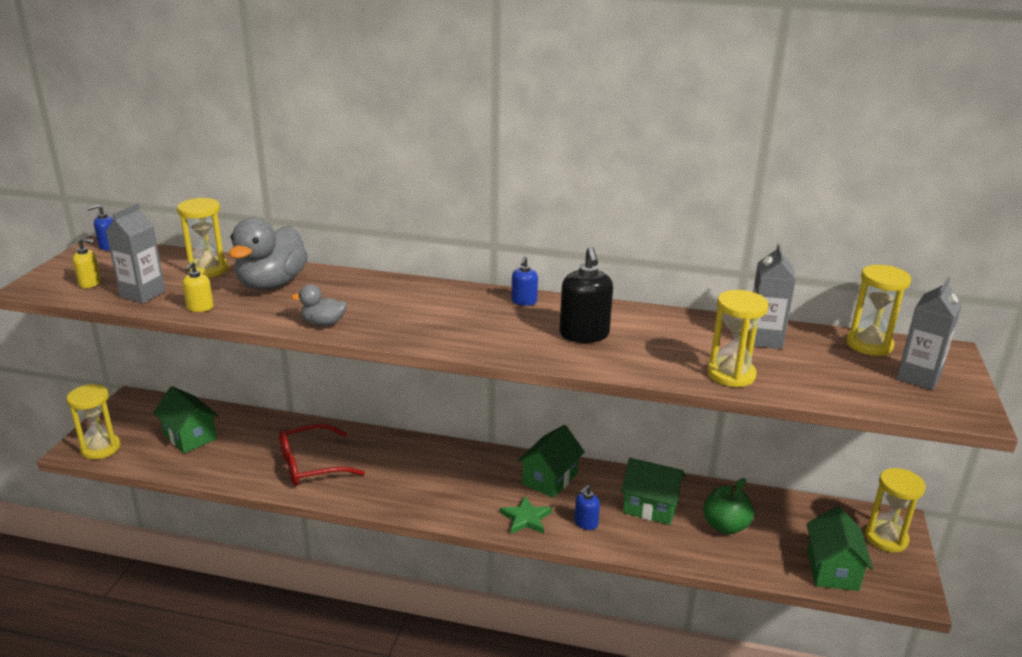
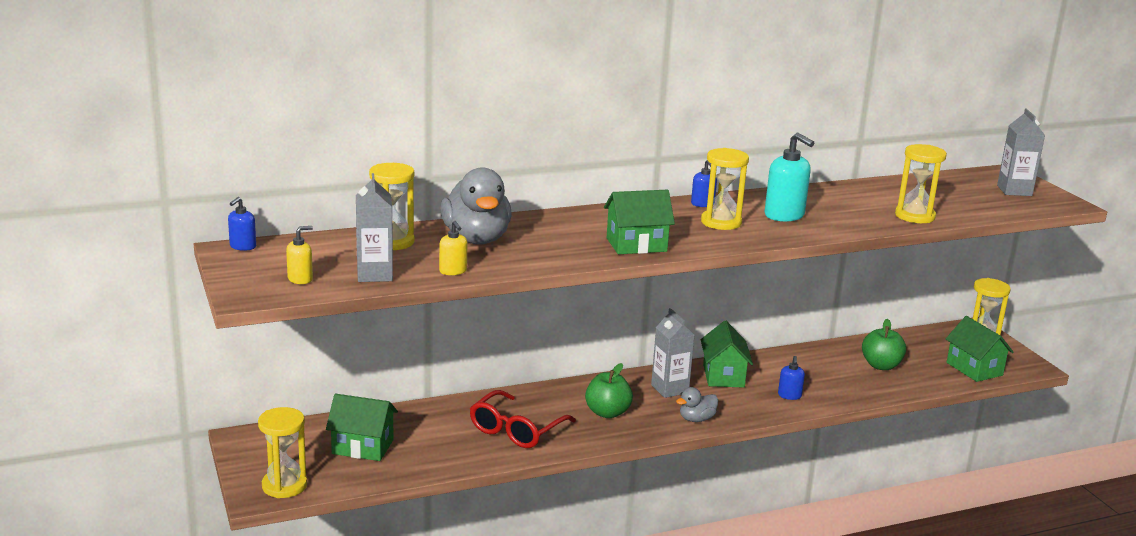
camera: 35 degrees left, 5 degrees down
(323, 323) = (583, 256): grey duck -> grey duck (696, 419)
(401, 477) = (607, 413): none -> green apple
(526, 518) = (744, 407): green star -> none
(584, 335) = (784, 215): black soap dispenser -> turquoise soap dispenser
(650, 507) = (818, 370): green house -> green house (636, 245)
(764, 339) = (898, 190): grey carton -> grey carton (669, 389)
(869, 345) = (960, 178): yellow hourglass -> yellow hourglass (721, 222)

